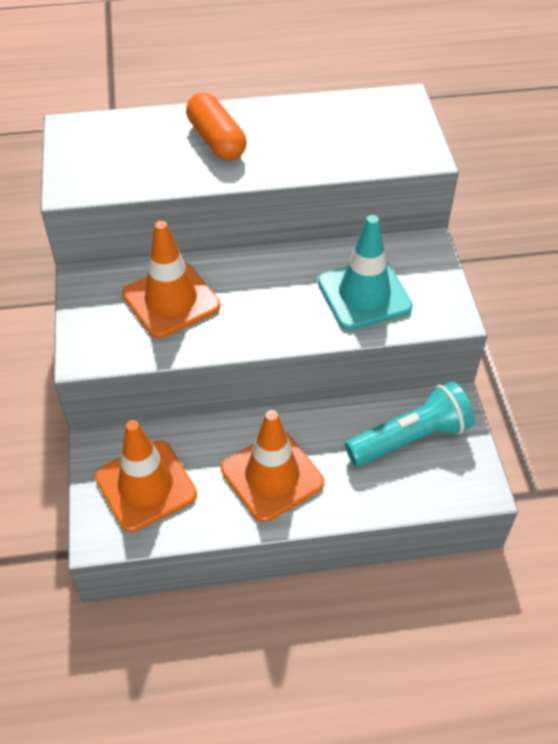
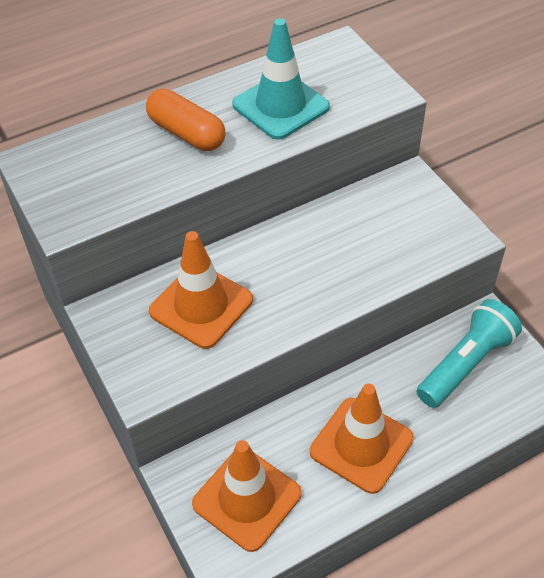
camera: 20 degrees left, 0 degrees up
(364, 295) = (379, 242): turquoise traffic cone -> turquoise traffic cone (280, 106)

